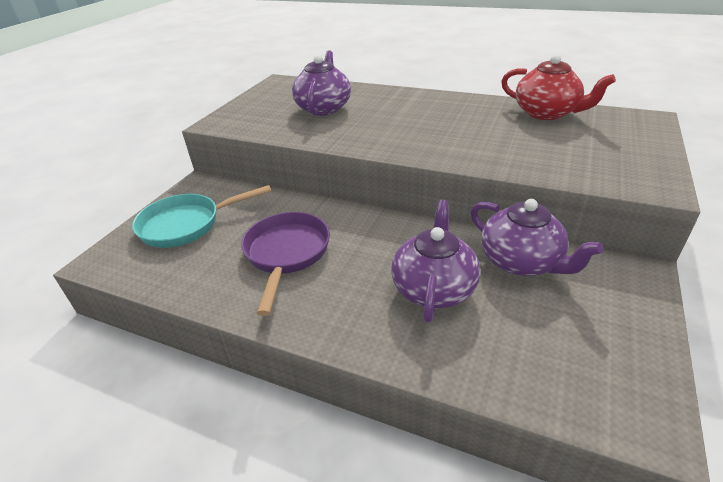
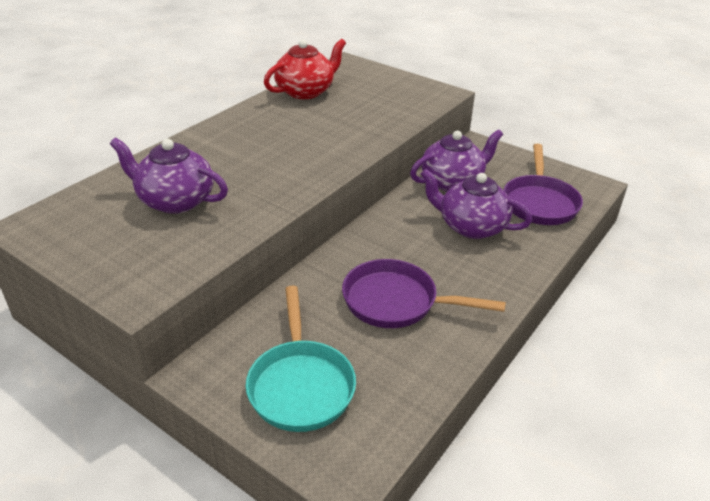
camera: 80 degrees left, 0 degrees up
(534, 350) = (539, 202): none -> purple pan

